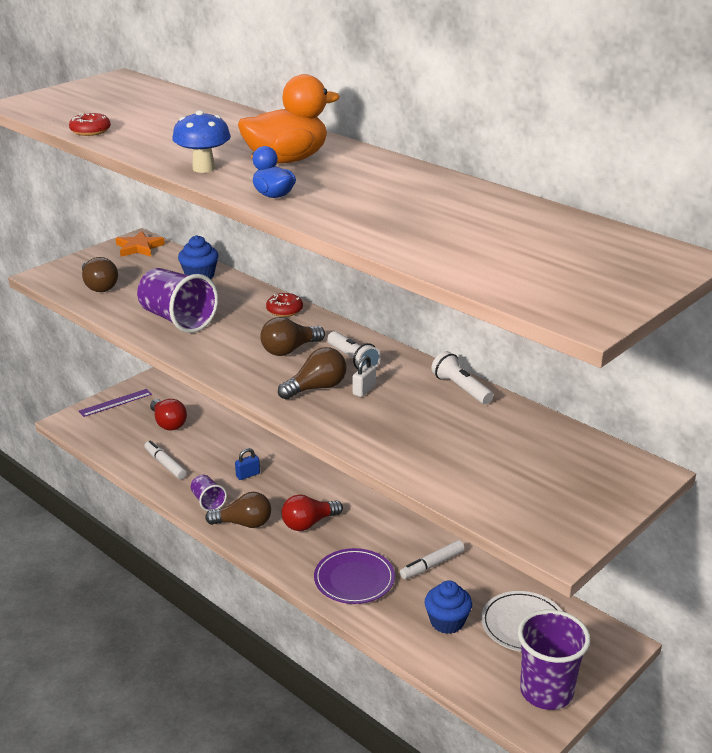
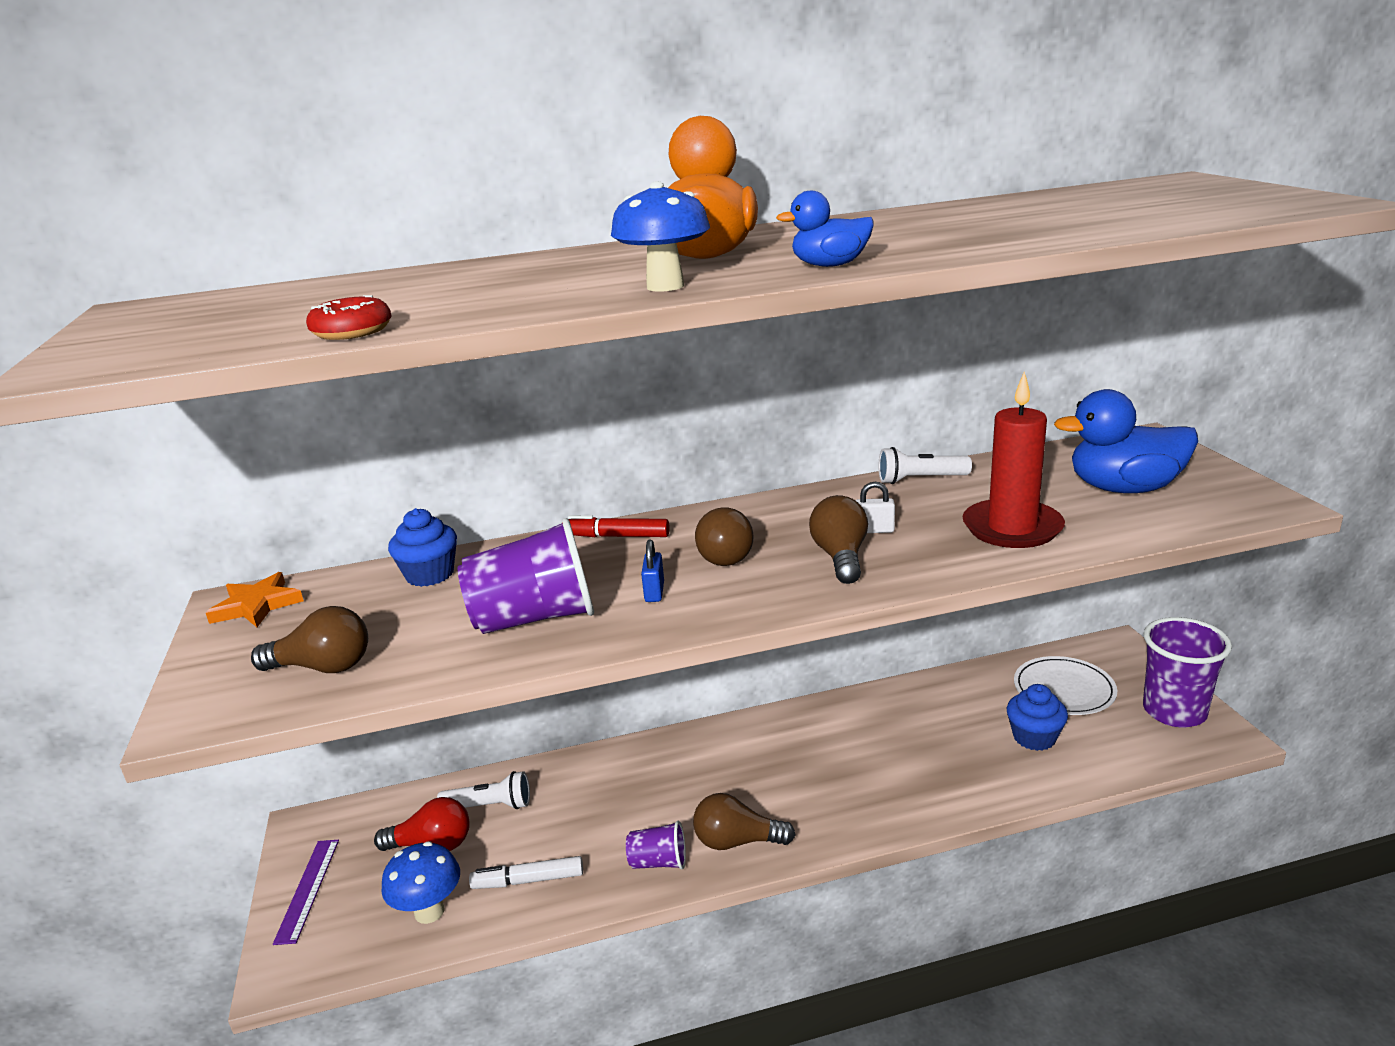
camera: 55 degrees left, 5 degrees down
(125, 444) = (429, 911): none -> blue mushroom
(244, 523) = (737, 841): brown light bulb -> brown light bulb turned 120 degrees counterclockwise
(248, 475) = (635, 803): blue padlock -> blue padlock (654, 592)
(284, 310) = (616, 536): red donut -> red marker
(308, 523) = (784, 782): red light bulb -> none
(353, 360) = (794, 521): white flashlight -> white flashlight (490, 806)
(354, 579) = (918, 781): purple plate -> none
(364, 390) = (874, 530): white padlock -> white padlock turned 60 degrees counterclockwise
(411, 440) = (1012, 528): none -> red candle
(432, 565) = (930, 714): white marker -> none
(525, 475) = (1124, 489): none -> blue duck

